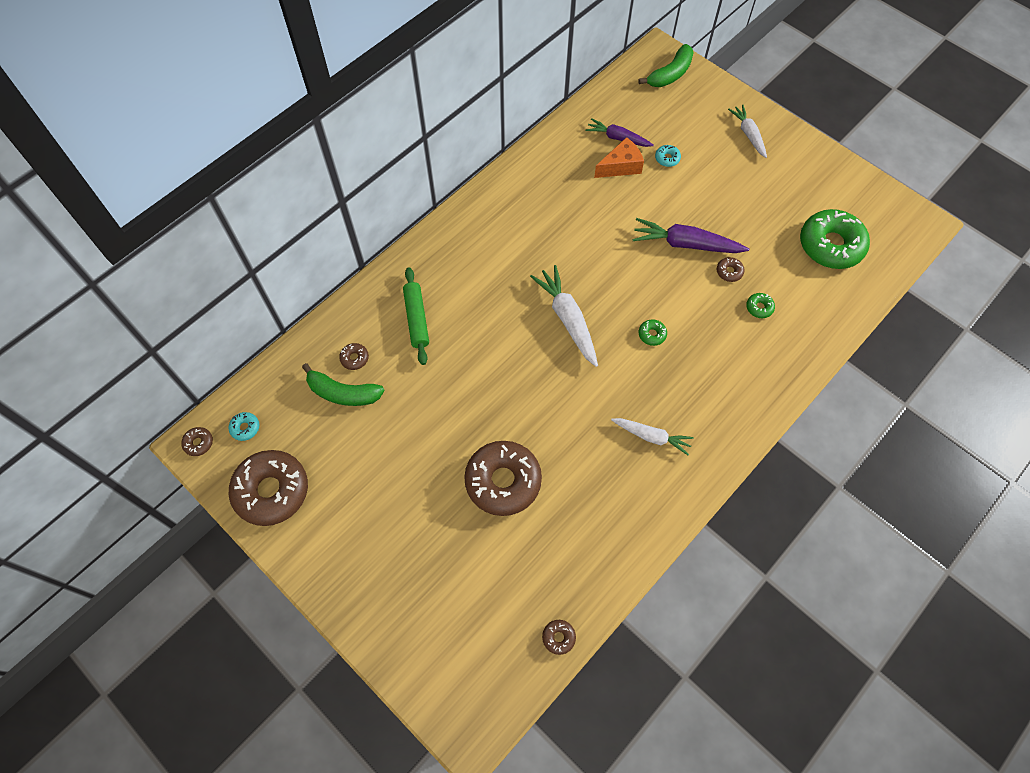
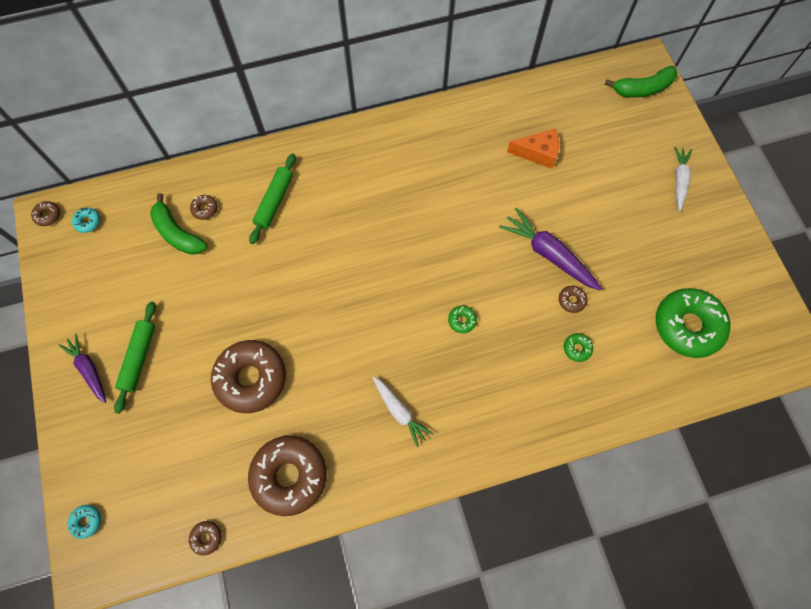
camera: 30 degrees right, 5 degrees up
(271, 491) = (74, 284): brown donut -> brown donut (289, 476)
(385, 521) = (139, 358): none -> green rolling pin
(567, 319) = (398, 267): white carrot -> none
(618, 138) = (553, 126): purple carrot -> purple carrot (89, 369)
(667, 158) = (585, 166): turquoise donut -> turquoise donut (86, 521)

